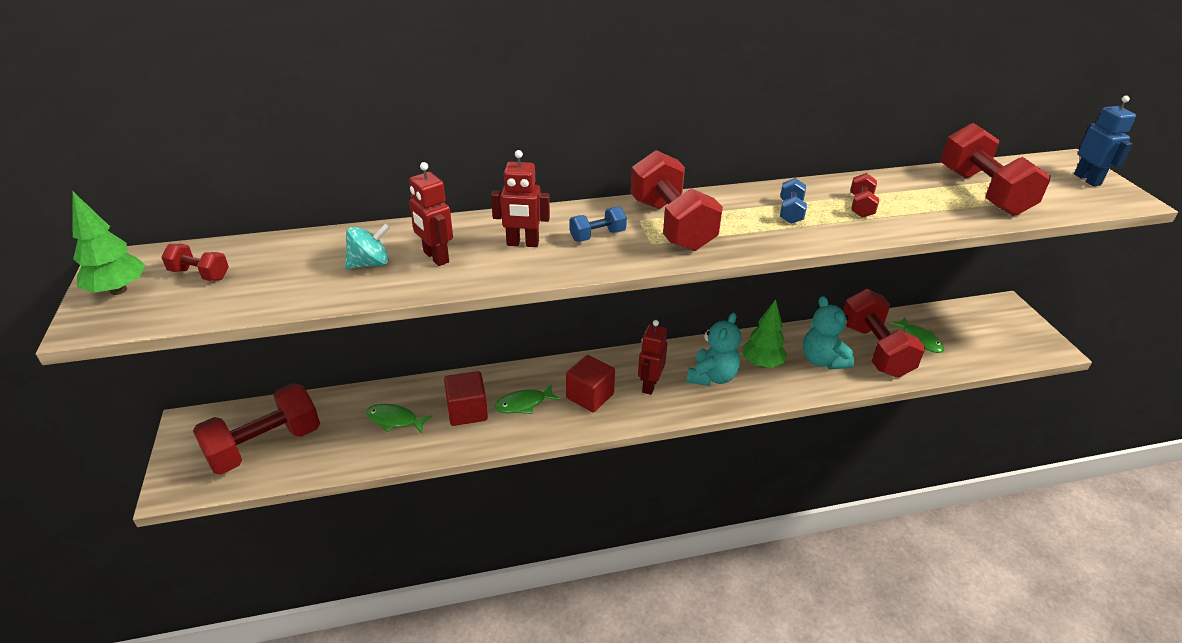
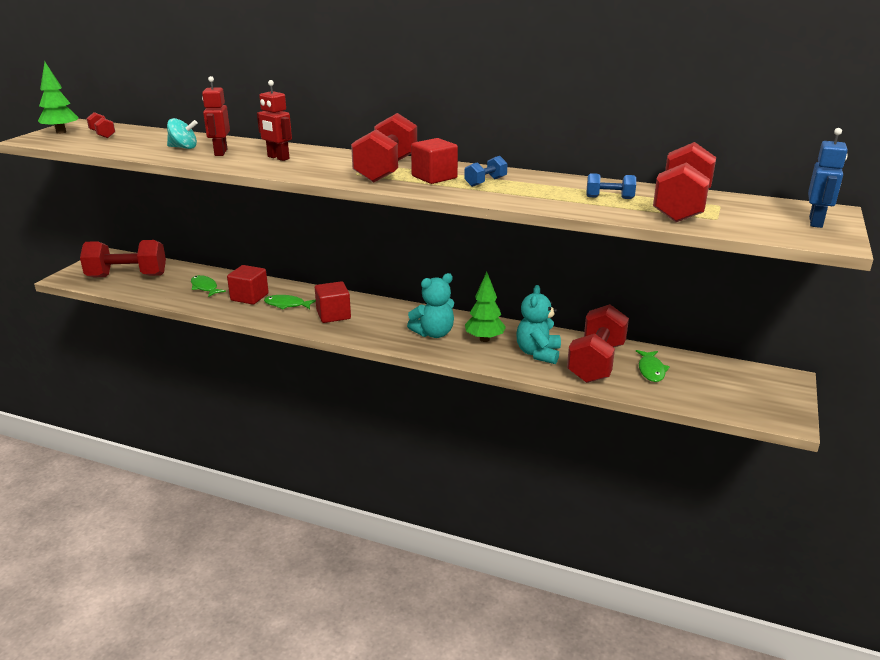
camera: 35 degrees right, 10 degrees down
(597, 236) = (328, 164): blue dumbbell -> blue dumbbell (609, 198)
(649, 385) = (382, 323): red robot -> none
(735, 221) = (434, 177): none -> red cube
(861, 206) = (549, 191): red dumbbell -> none

